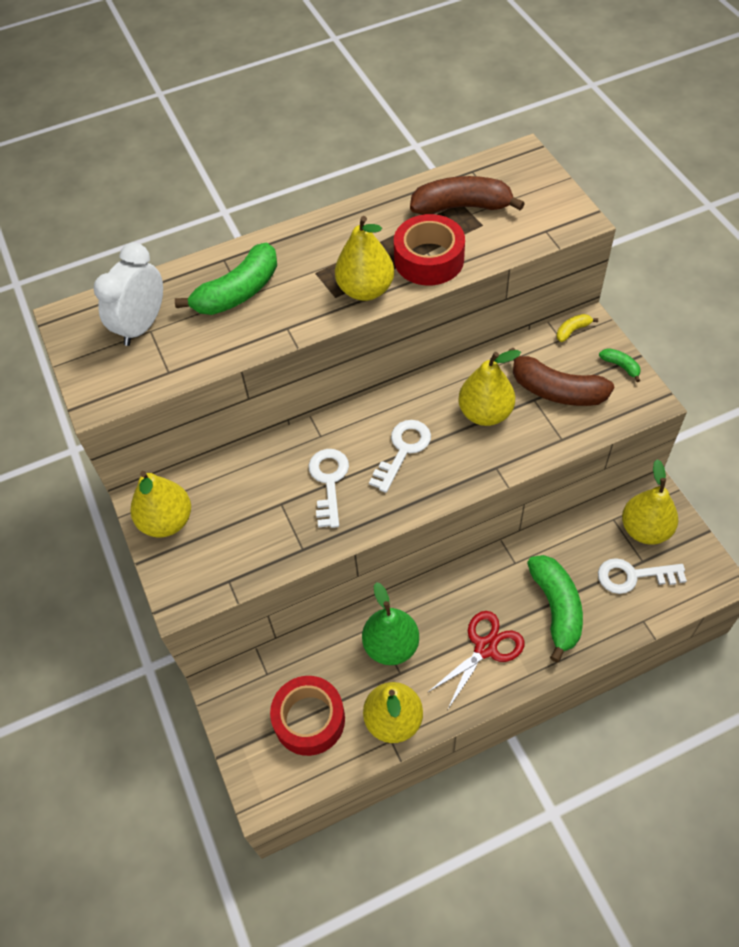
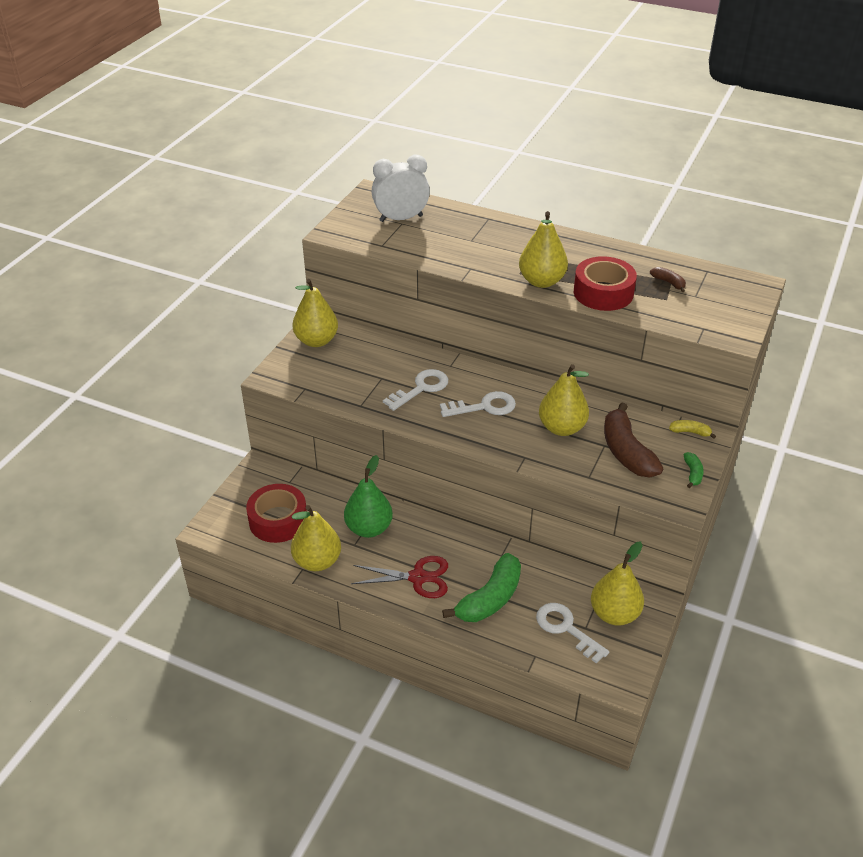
camera: 45 degrees right, 15 degrees down
(238, 292) = (471, 237): green banana -> none
(462, 207) = (668, 283): brown banana -> brown banana, size x0.46

